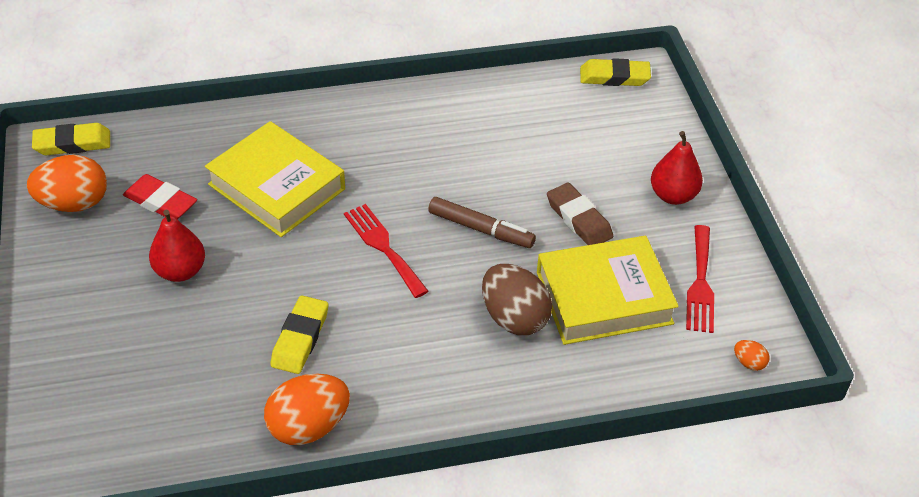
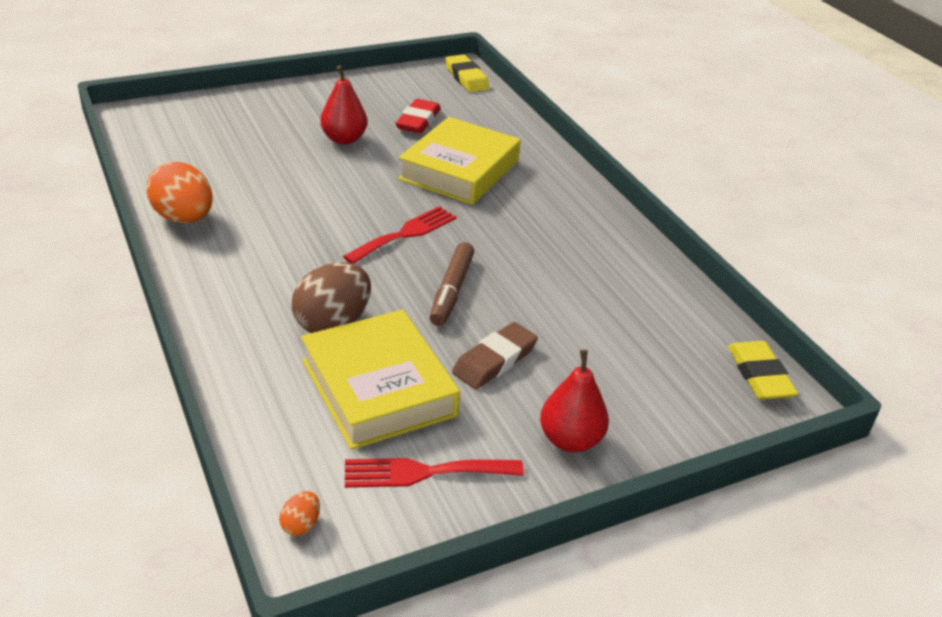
camera: 75 degrees right, 10 degrees down
(74, 203) = (401, 88): orange egg -> none
(300, 338) = (282, 203): yellow eraser -> none

